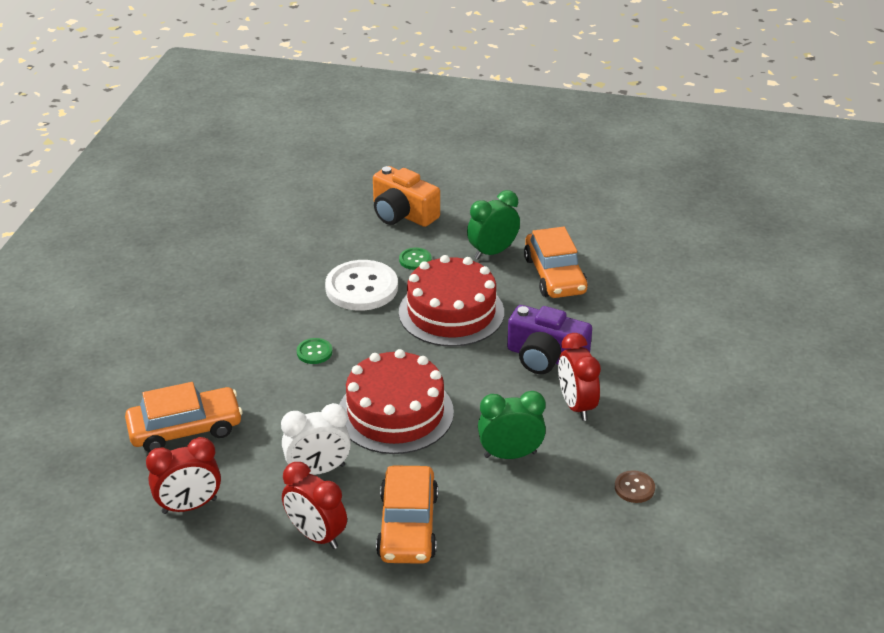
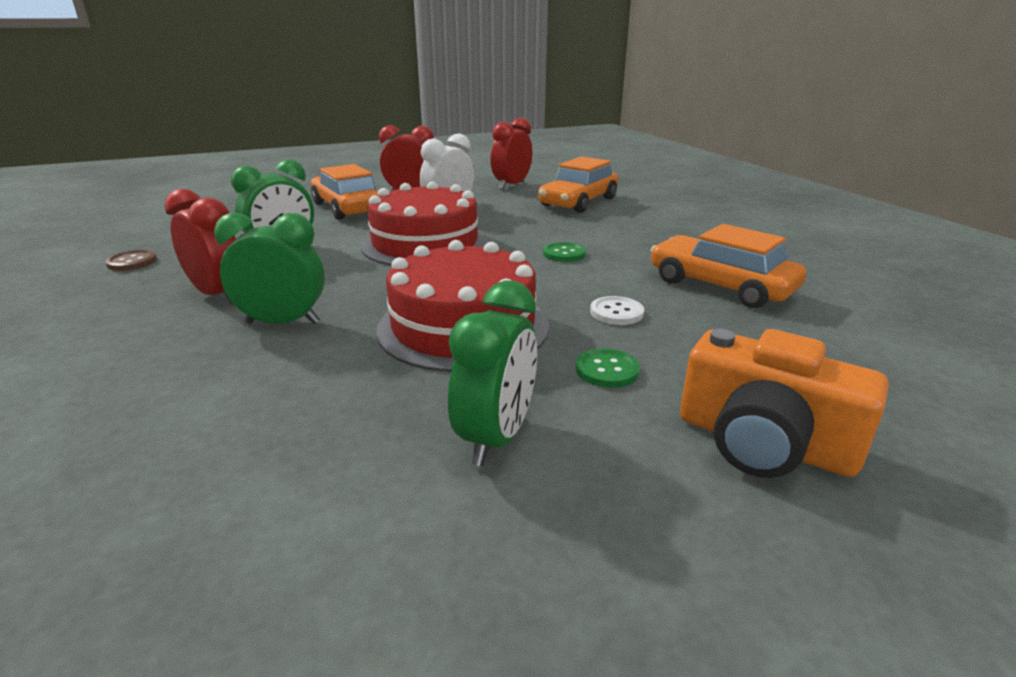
camera: 145 degrees right, 10 degrees down
(361, 288) = (616, 312): white button -> white button, size x0.46
(402, 214) = (763, 442): orange camera -> orange camera turned 150 degrees counterclockwise
(545, 357) = (283, 323): purple camera -> green clock
(554, 275) = (331, 441): orange car -> orange car (721, 285)

